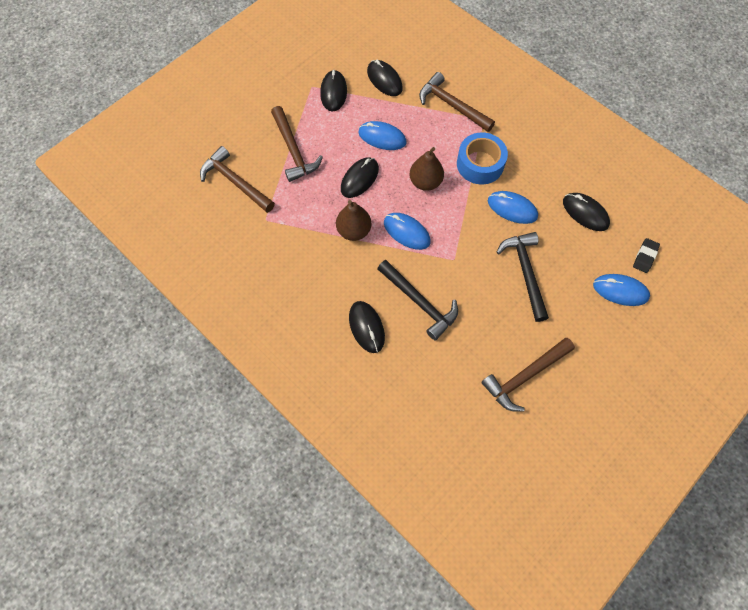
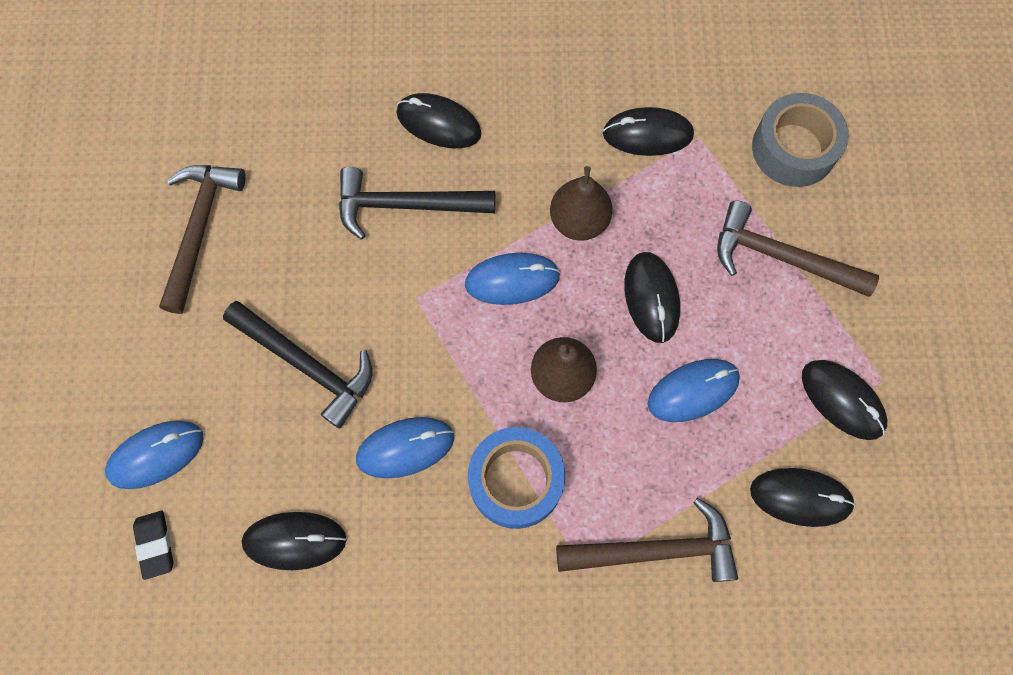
camera: 135 degrees right, 5 degrees up
(235, 182) = (794, 148): brown hammer -> grey tape
(284, 239) = (647, 134): none -> black mouse

